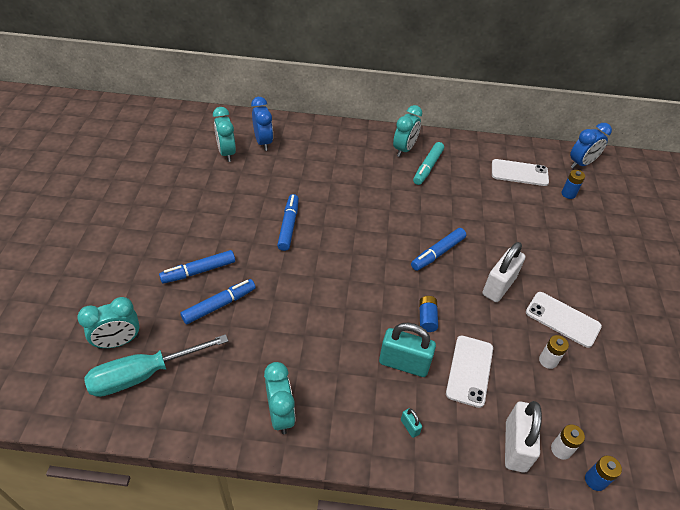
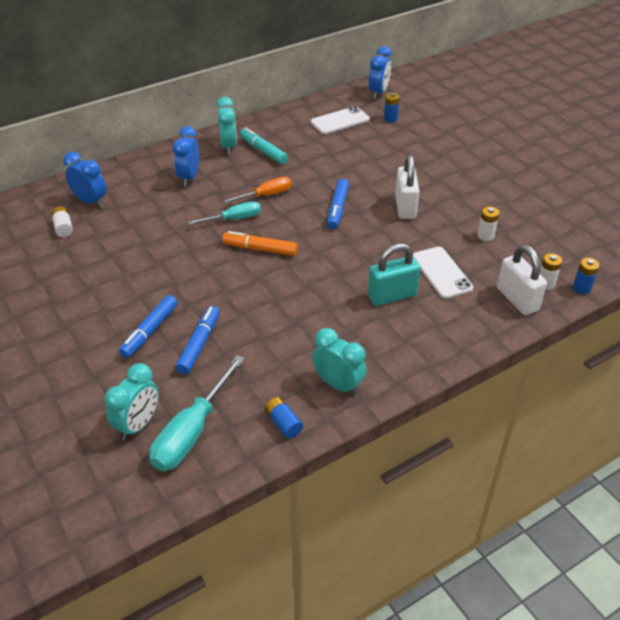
camera: 35 degrees left, 5 degrees down
(227, 153) = (63, 228): turquoise clock -> white battery
(288, 226) = (192, 254): blue marker -> none
(341, 252) = (260, 249): none -> orange marker
(347, 214) = (234, 219): none -> turquoise screwdriver
(349, 160) = (189, 178): none -> blue clock
(392, 207) = (266, 195): none -> orange screwdriver
(410, 427) = (439, 332): turquoise padlock -> none
(427, 318) = (376, 257): blue battery -> blue battery (283, 423)
(428, 167) = (263, 151): turquoise marker -> turquoise marker turned 150 degrees clockwise
(562, 319) = (469, 204): white phone -> none

